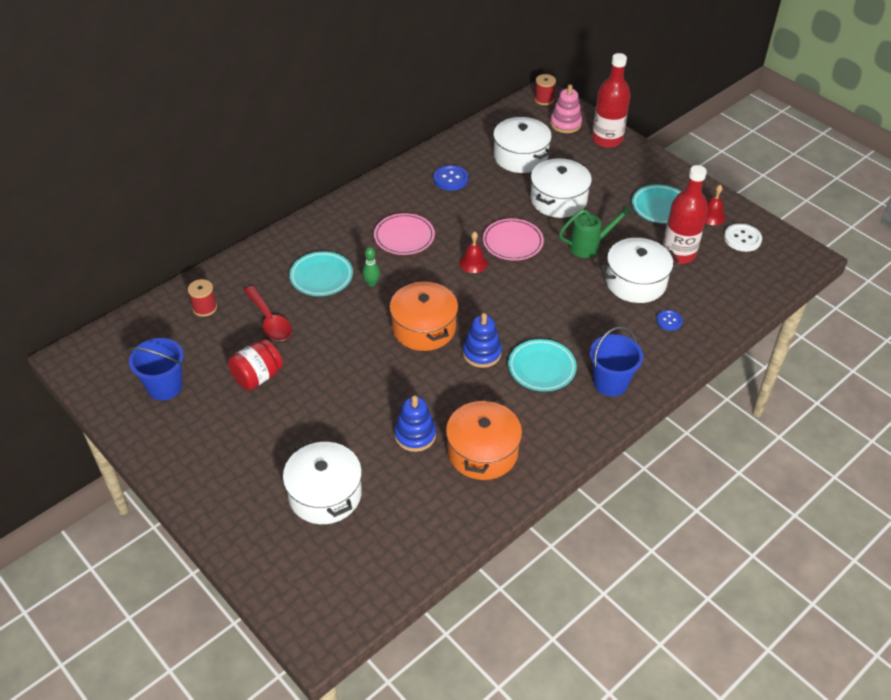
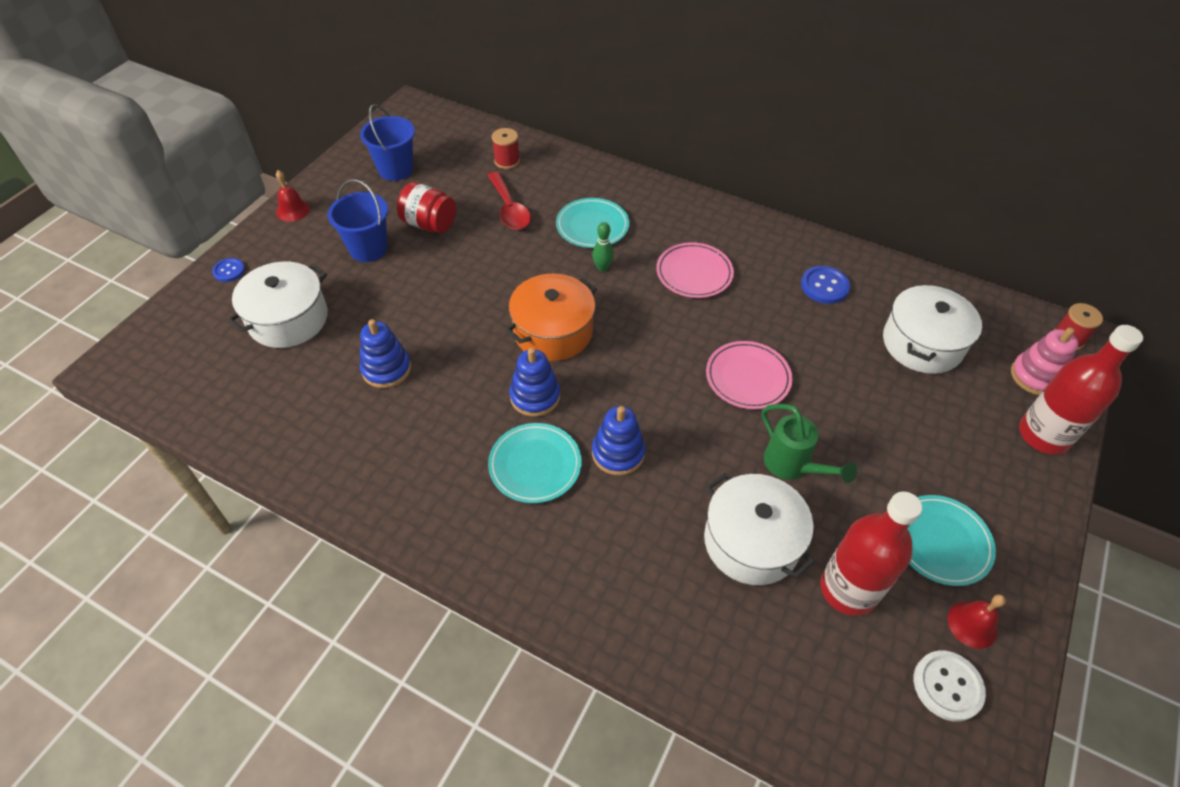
camera: 70 degrees right, 5 degrees up
(270, 321) = (509, 209): red spoon -> red spoon turned 60 degrees counterclockwise
(473, 263) = (686, 348): red bell -> red bell (293, 210)
(482, 452) = (377, 438): orange pot -> none
(548, 323) = (618, 453): none -> blue stacking toy
(558, 200) = (864, 407): white pot -> none
(610, 383) = (537, 552): blue bucket -> blue bucket (368, 249)
(669, 321) = (692, 605): blue button -> blue button (229, 271)

